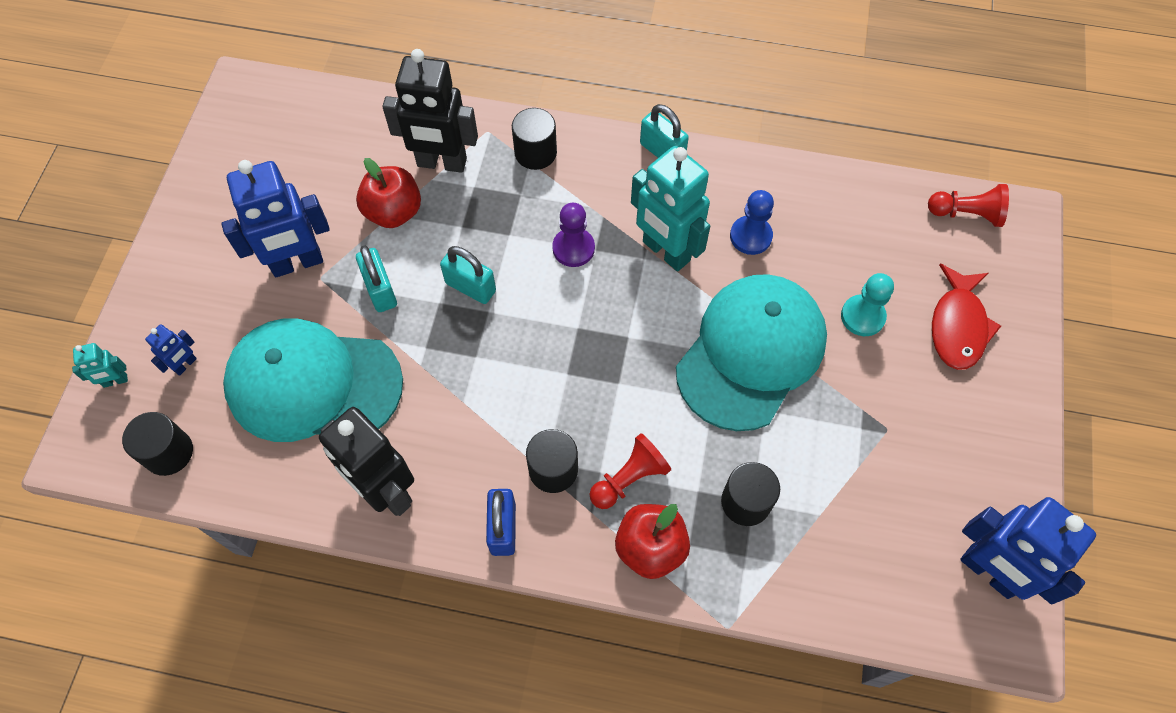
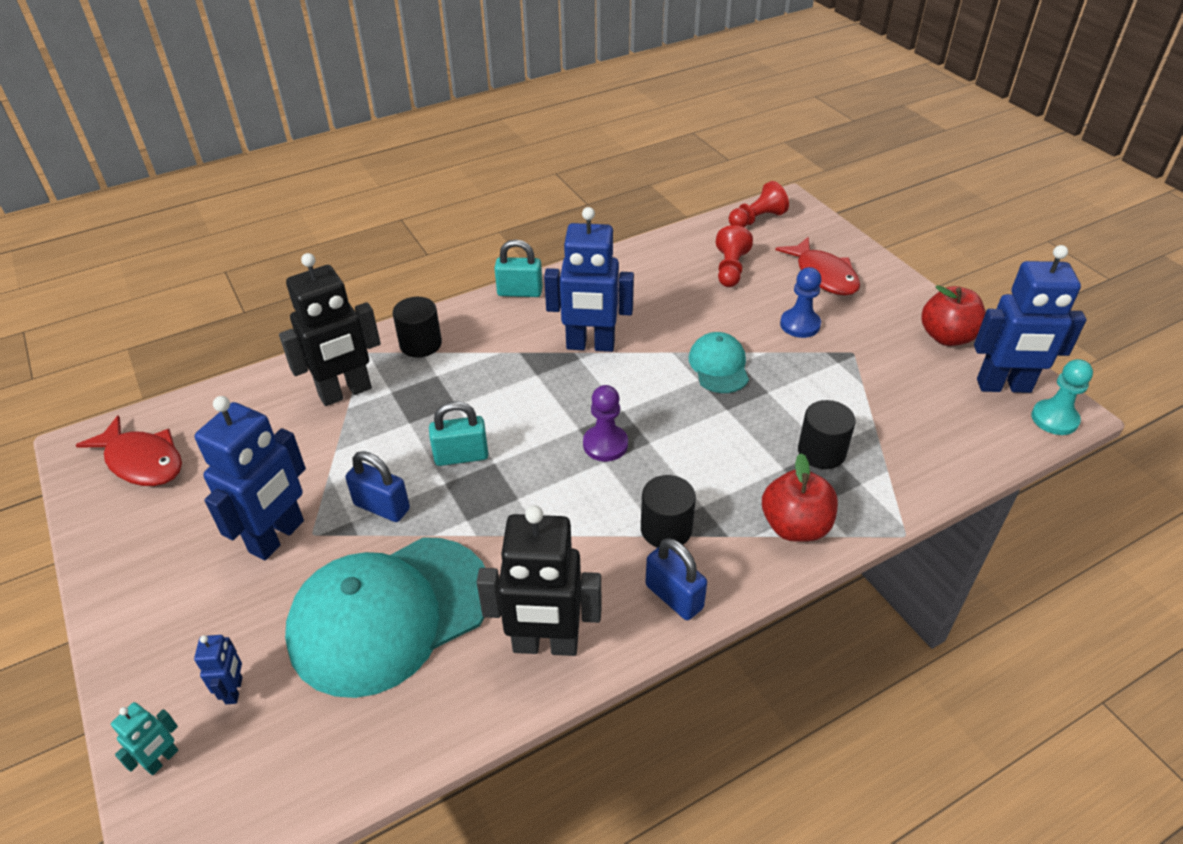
camera: 40 degrees left, 20 degrees down
(168, 452) = (289, 776): black cylinder -> none
(266, 129) = (142, 461): none -> red fish
(380, 290) = (382, 507): turquoise padlock -> blue padlock
(393, 212) = (336, 448): red apple -> red apple (947, 337)
(573, 248) = (518, 383): purple pawn -> purple pawn (605, 444)
(629, 478) = (728, 494): red pawn -> red pawn (730, 269)
(665, 251) = (590, 345): turquoise robot -> blue robot
(750, 236) = (639, 304): blue pawn -> blue pawn (800, 325)
(751, 353) = (719, 366): turquoise cap -> turquoise cap, size x0.49
(862, 316) = (763, 304): turquoise pawn -> turquoise pawn (1054, 419)

